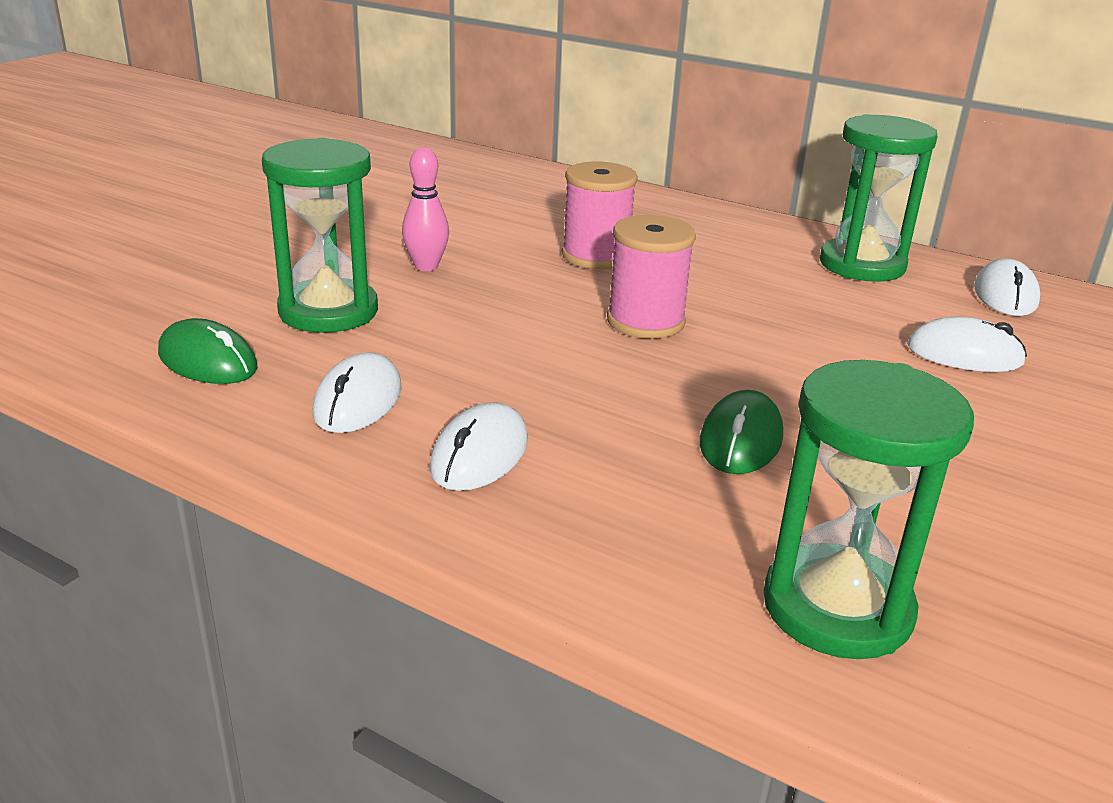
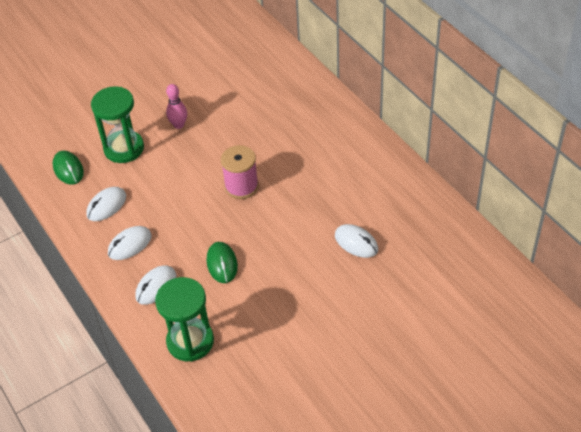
camera: 30 degrees right, 20 degrees up
(596, 256) = (256, 133): pink spool -> none
(741, 440) = (222, 264): green mouse -> green mouse turned 60 degrees counterclockwise
(862, 265) = (374, 169): green hourglass -> none
(1005, 295) = (420, 209): white mouse -> white mouse (156, 286)

